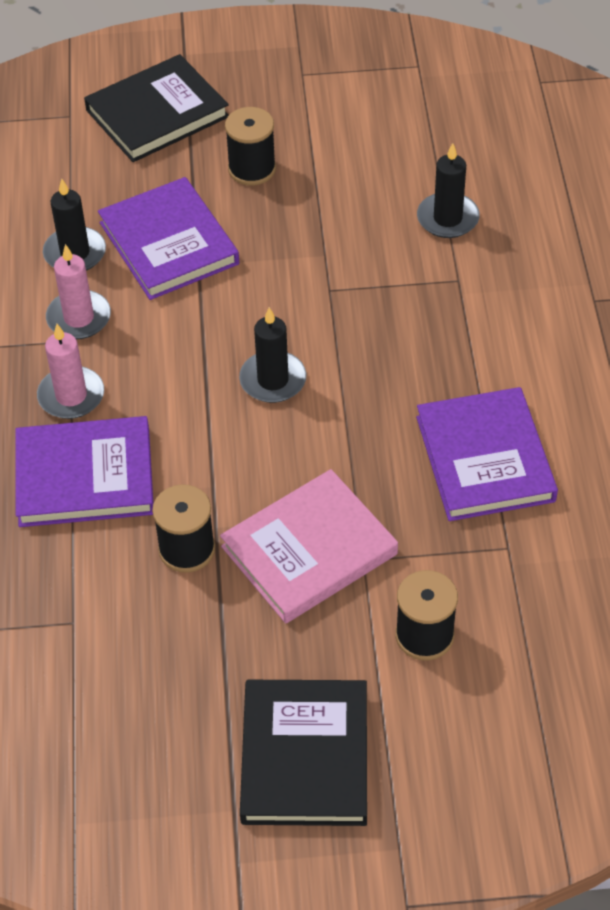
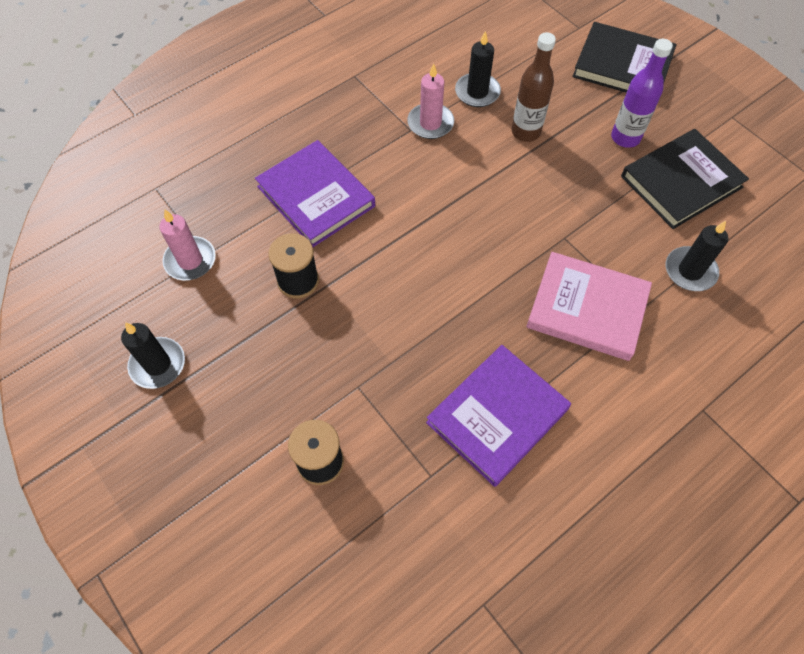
camera: 55 degrees right, 10 degrees up
(71, 396) = (370, 154): pink candle -> pink candle (190, 260)
(169, 243) = (526, 132): purple book -> brown bottle
(252, 169) = (625, 138): black spool -> purple bottle
(273, 380) = (464, 249): black candle -> black candle (158, 364)
(304, 756) = (181, 441): black book -> black book (681, 182)
(309, 550) = (343, 350): pink book -> pink book (587, 309)

